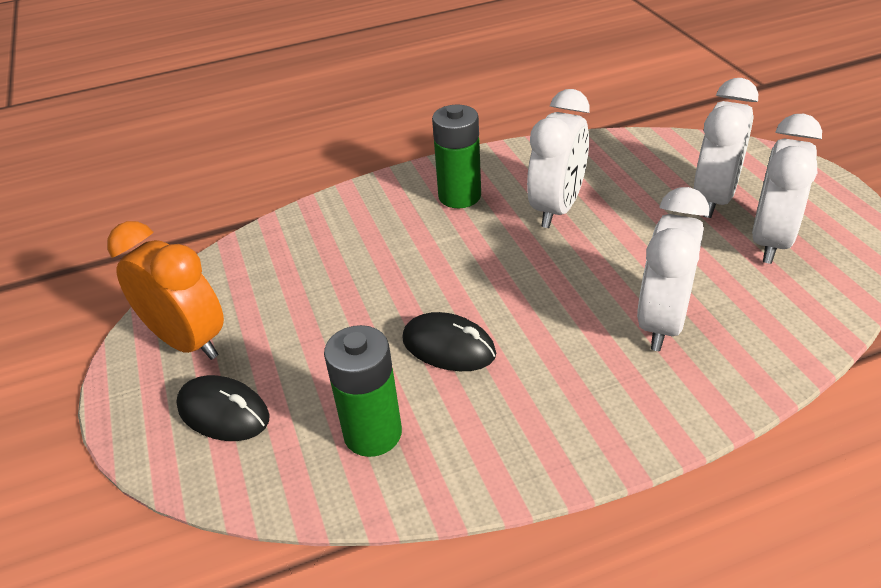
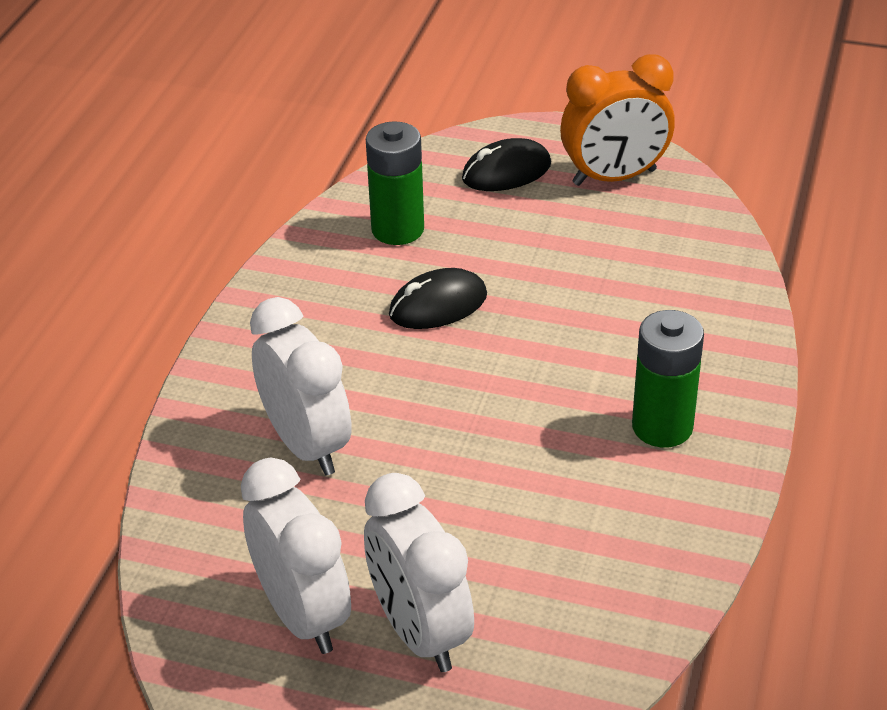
camera: 125 degrees right, 0 degrees up
(556, 208) = (553, 487): white clock -> none

